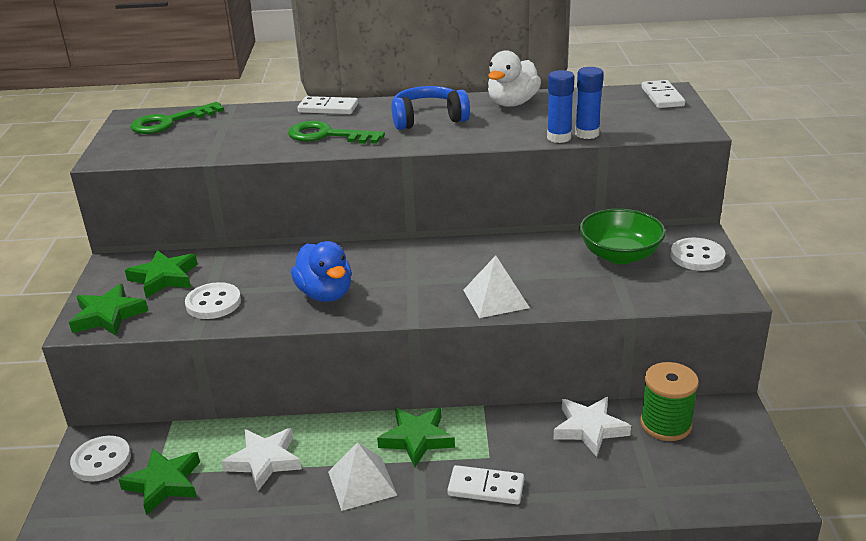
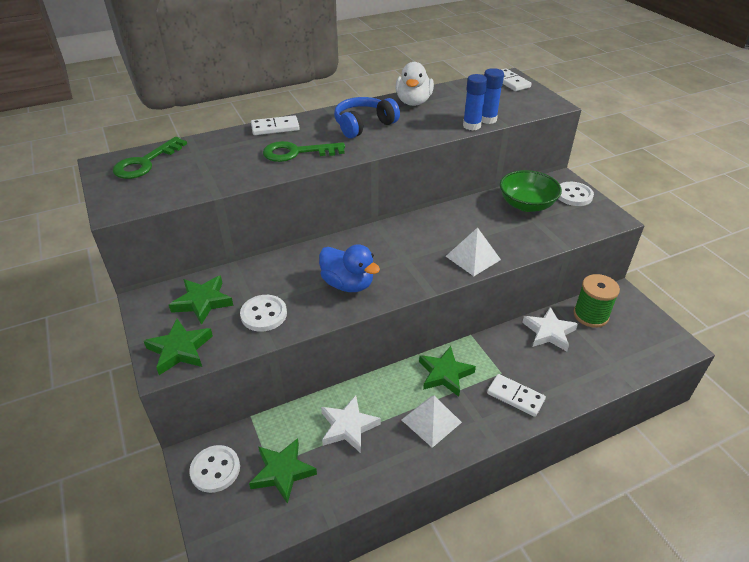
camera: 25 degrees left, 10 degrees up
(486, 488) = (515, 396): white domino -> white domino turned 45 degrees clockwise

